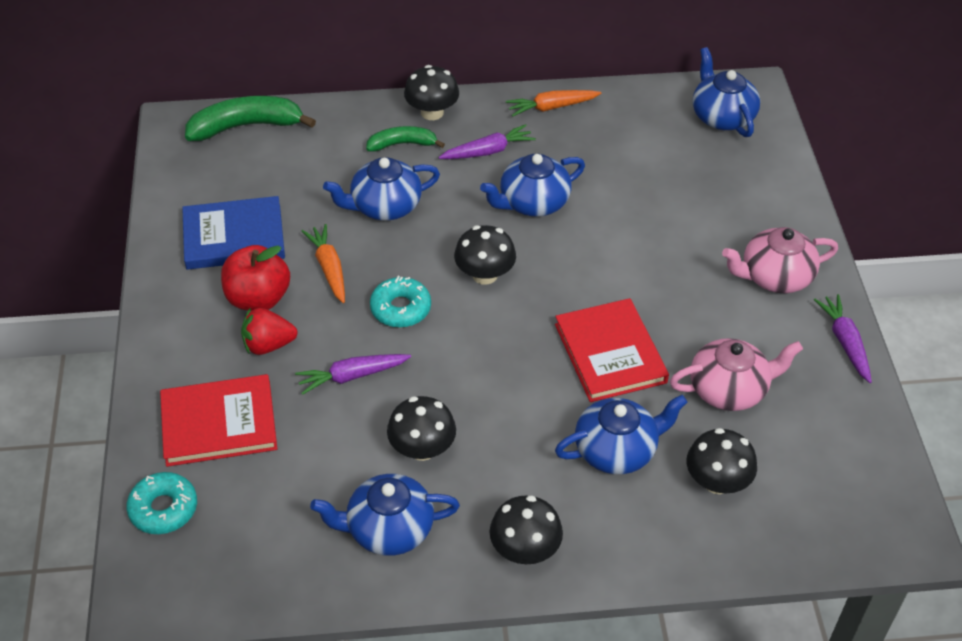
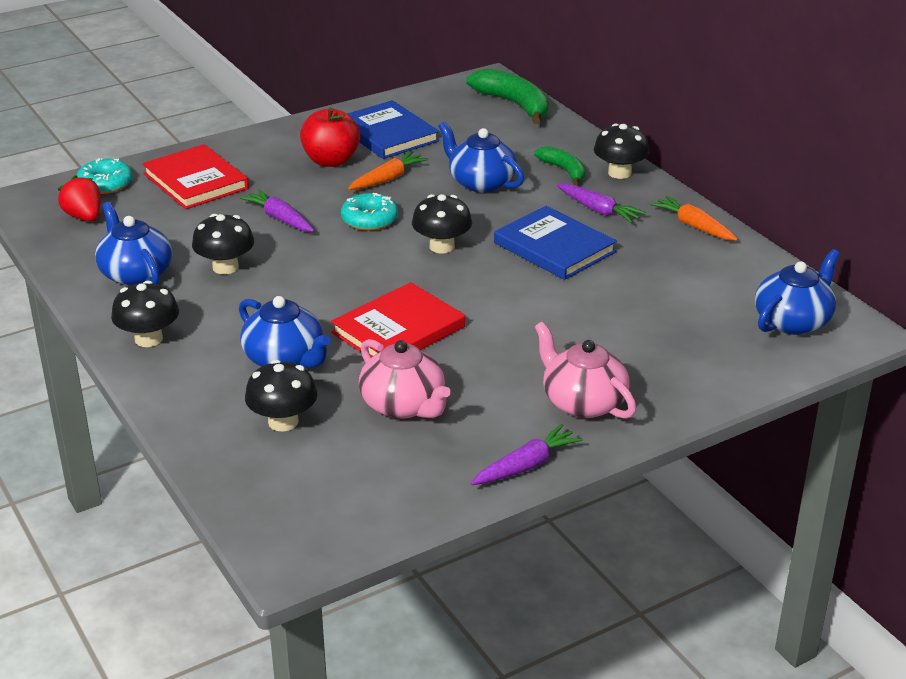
camera: 65 degrees right, 15 degrees down
(268, 345) = (286, 178): red strawberry -> red strawberry (84, 217)
(533, 202) = (554, 247): blue teapot -> blue book

